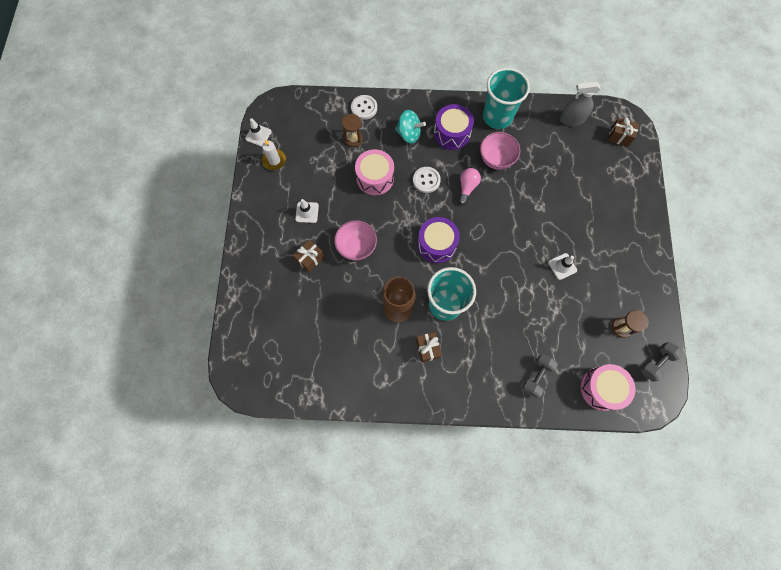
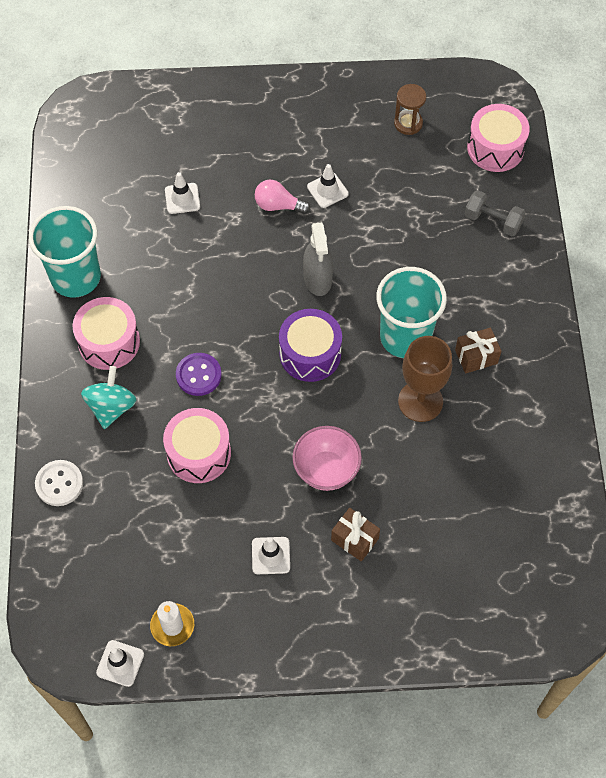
camera: 95 degrees left, 10 degrees down
(353, 139) = (123, 495): brown hourglass -> none
(426, 180) = (198, 375): white button -> purple button
(452, 133) = (109, 342): purple drum -> pink drum
(467, 187) = (208, 316): pink light bulb -> pink light bulb (278, 205)
(496, 159) = (155, 277): pink bowl -> none
(555, 177) = (182, 198): none -> white traffic cone
(572, 119) = (79, 176): grey spray bottle -> grey spray bottle (317, 278)
(619, 137) = (109, 116): brown gift -> none
(656, 363) = (451, 89): grey dumbbell -> none

